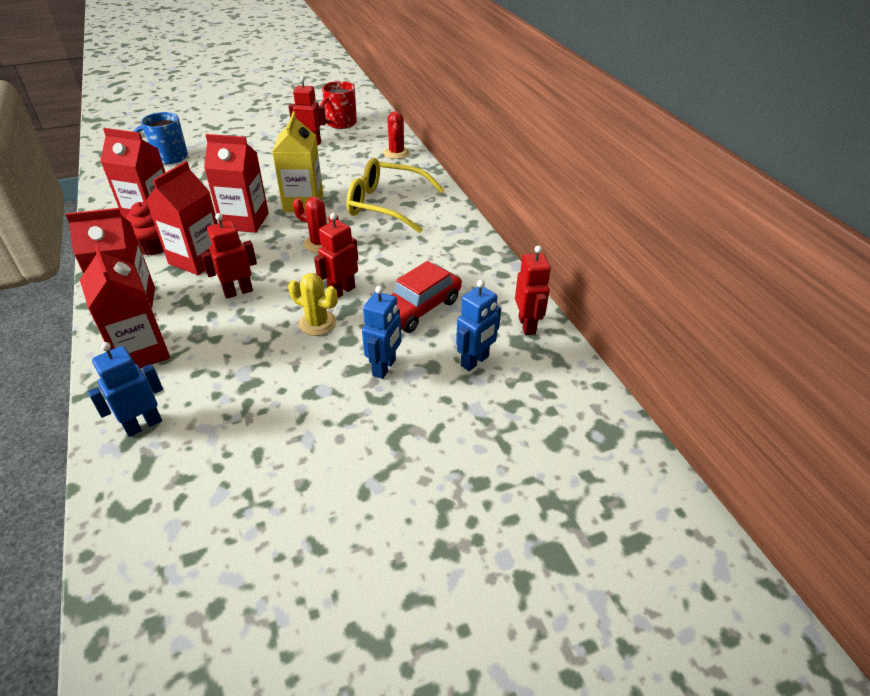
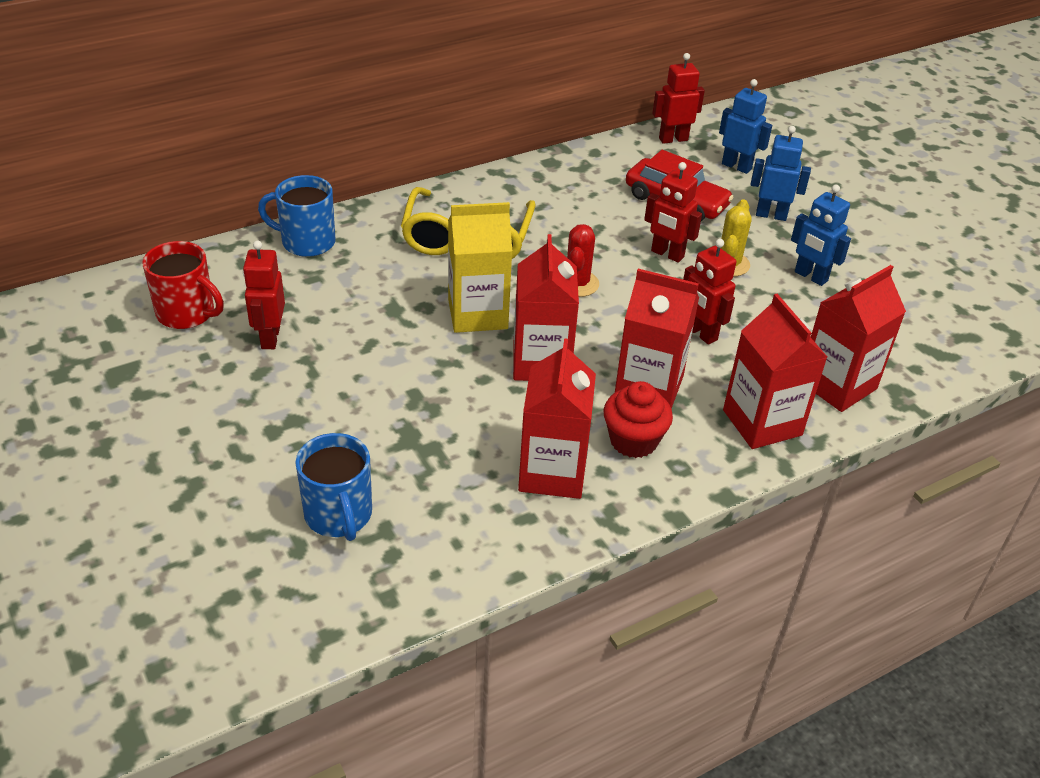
camera: 100 degrees left, 0 degrees up
(143, 425) = (925, 351): blue robot -> blue robot (810, 276)
(396, 153) = (307, 242): red cactus -> blue mug

